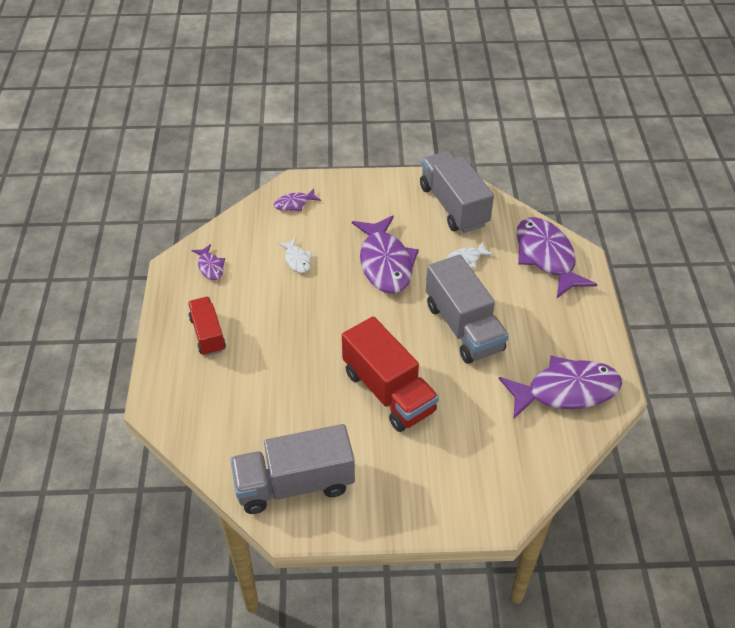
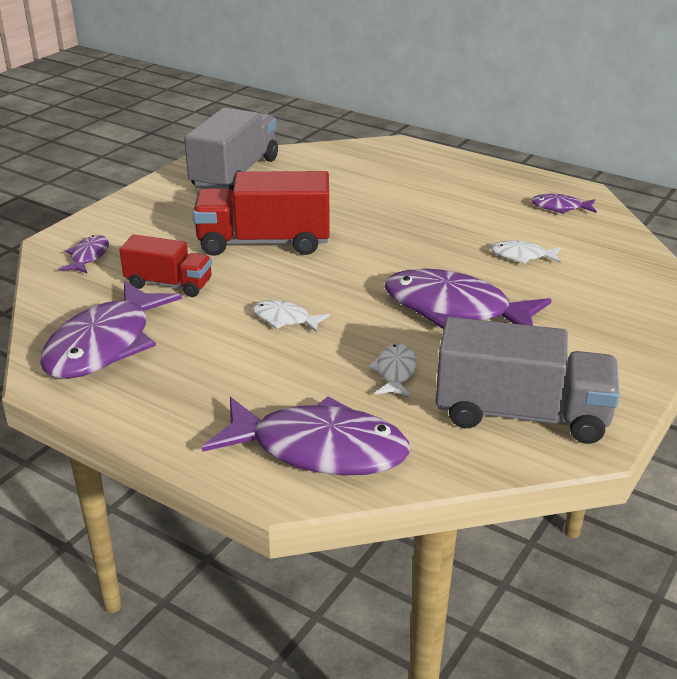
camera: 125 degrees right, 15 degrees down
(208, 334) = (457, 183): red truck -> red truck (169, 284)
(294, 204) = (637, 287): purple fish -> purple fish (88, 256)
(463, 327) = (285, 319): grey truck -> white fish

